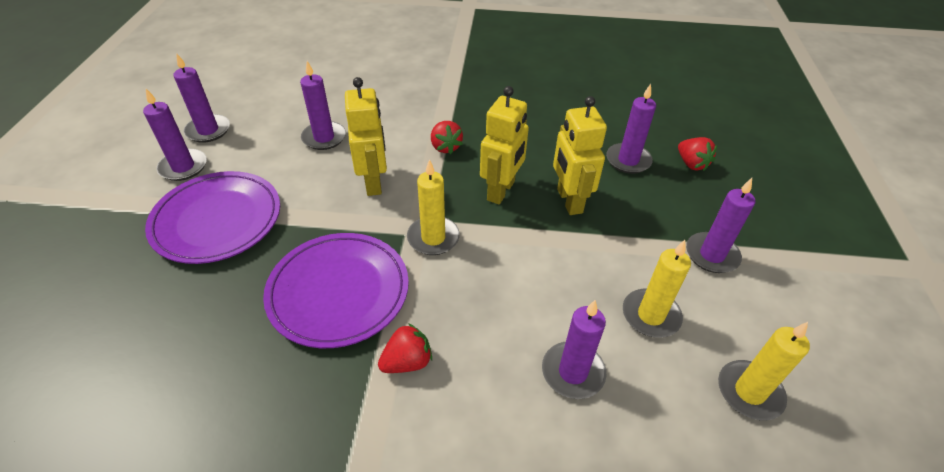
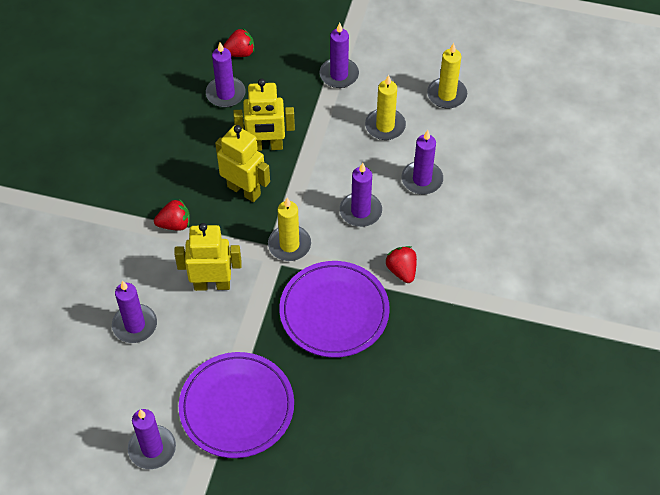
camera: 80 degrees left, 10 degrees up
(208, 130) = (94, 434): purple candle -> purple candle (360, 211)

